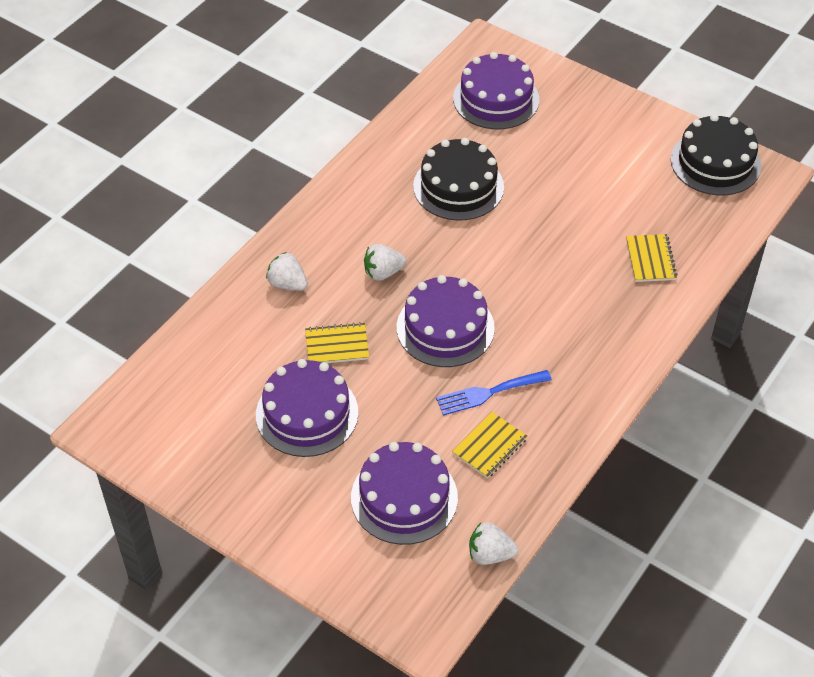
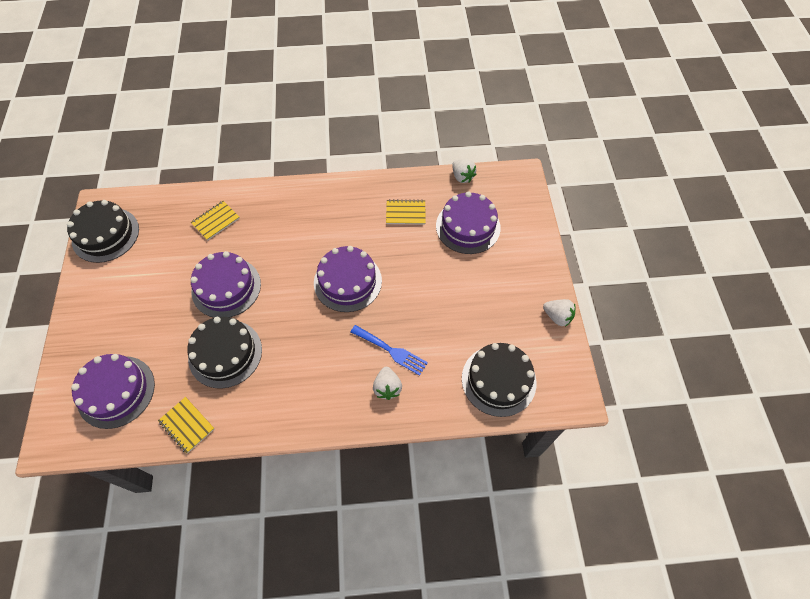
camera: 130 degrees left, 10 degrees up
(193, 377) = (498, 380): none -> black cake
(307, 413) = (464, 303): purple cake -> purple cake (226, 287)
(337, 345) = (407, 324): yellow notebook -> yellow notebook (187, 425)
(383, 272) = (333, 342): white strawberry -> white strawberry (557, 316)
(488, 393) = (374, 234): blue fork -> blue fork (391, 351)

